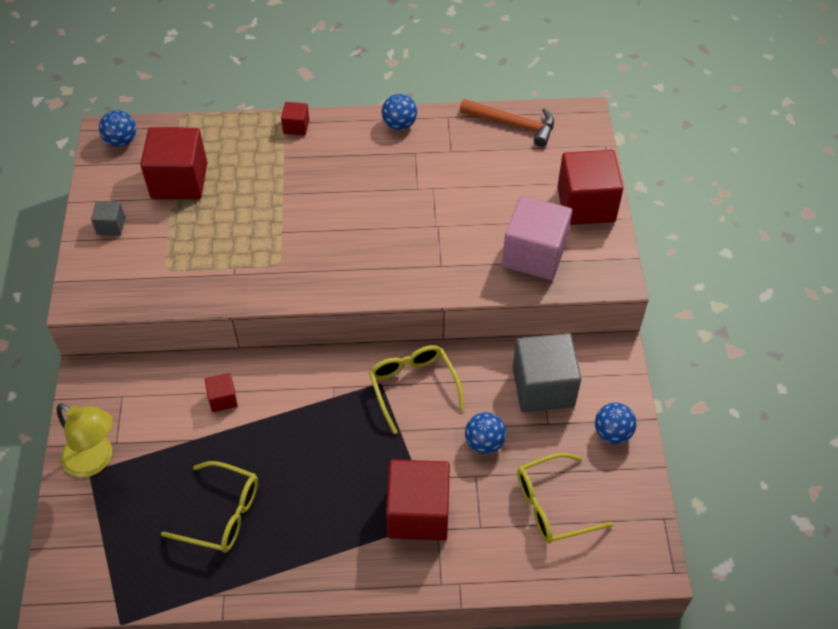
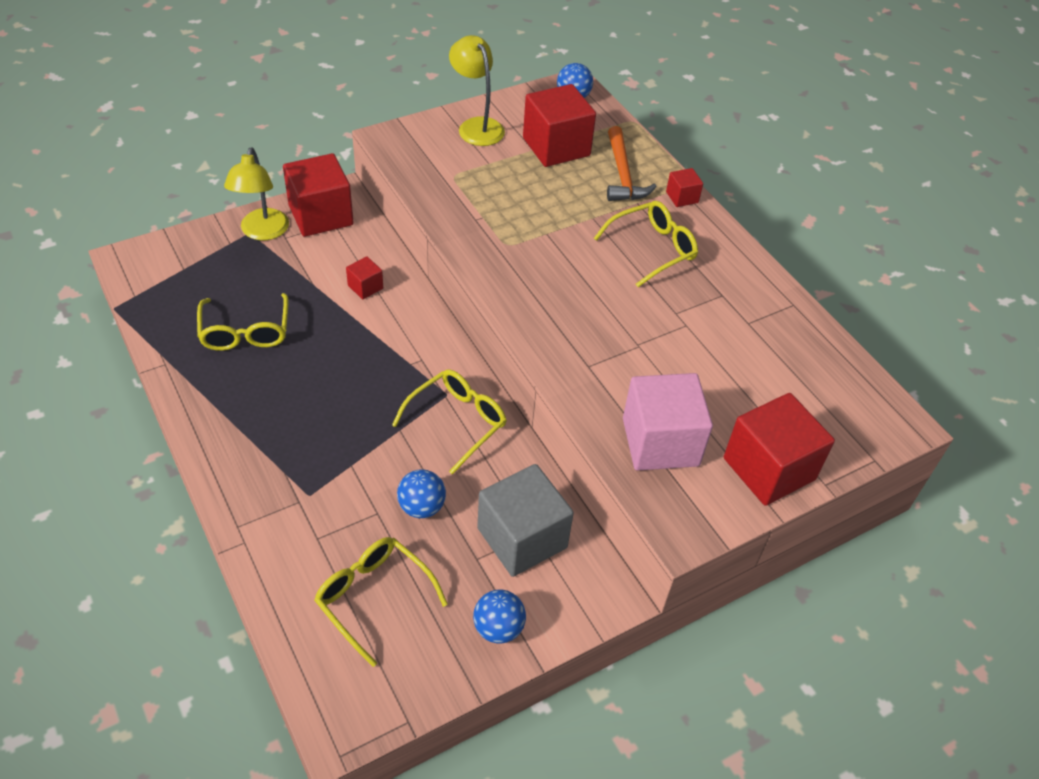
camera: 60 degrees right, 5 degrees down
(111, 226) = (476, 126): grey cube -> yellow lamp
(342, 171) = (652, 249): none -> yellow glasses
(399, 124) = (749, 270): blue ball -> none
(418, 512) = (311, 478): red cube -> red cube (321, 215)
(513, 124) = (831, 363): orange hammer -> orange hammer (622, 175)

